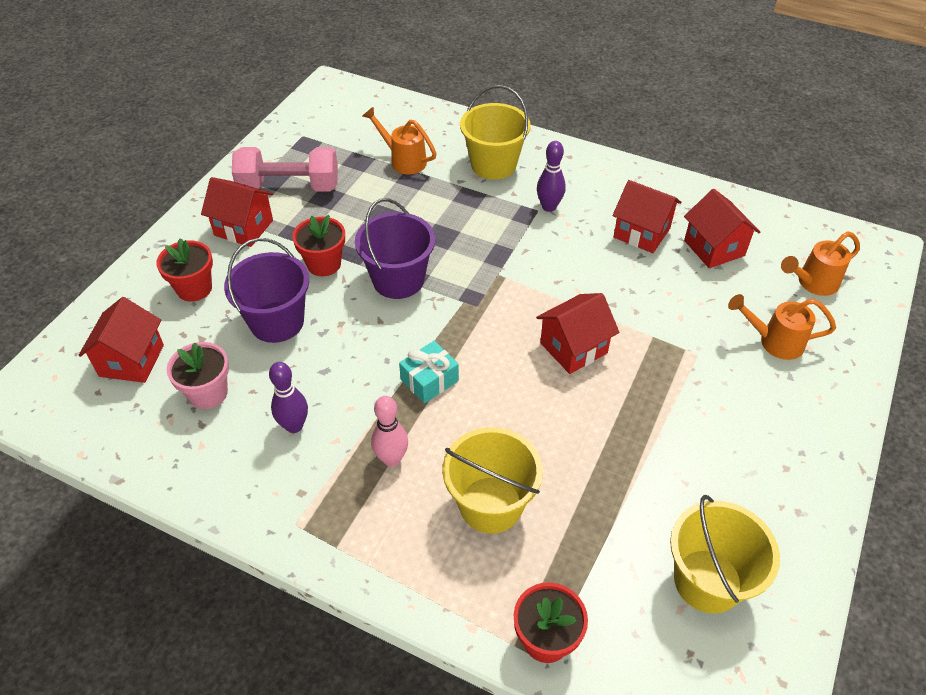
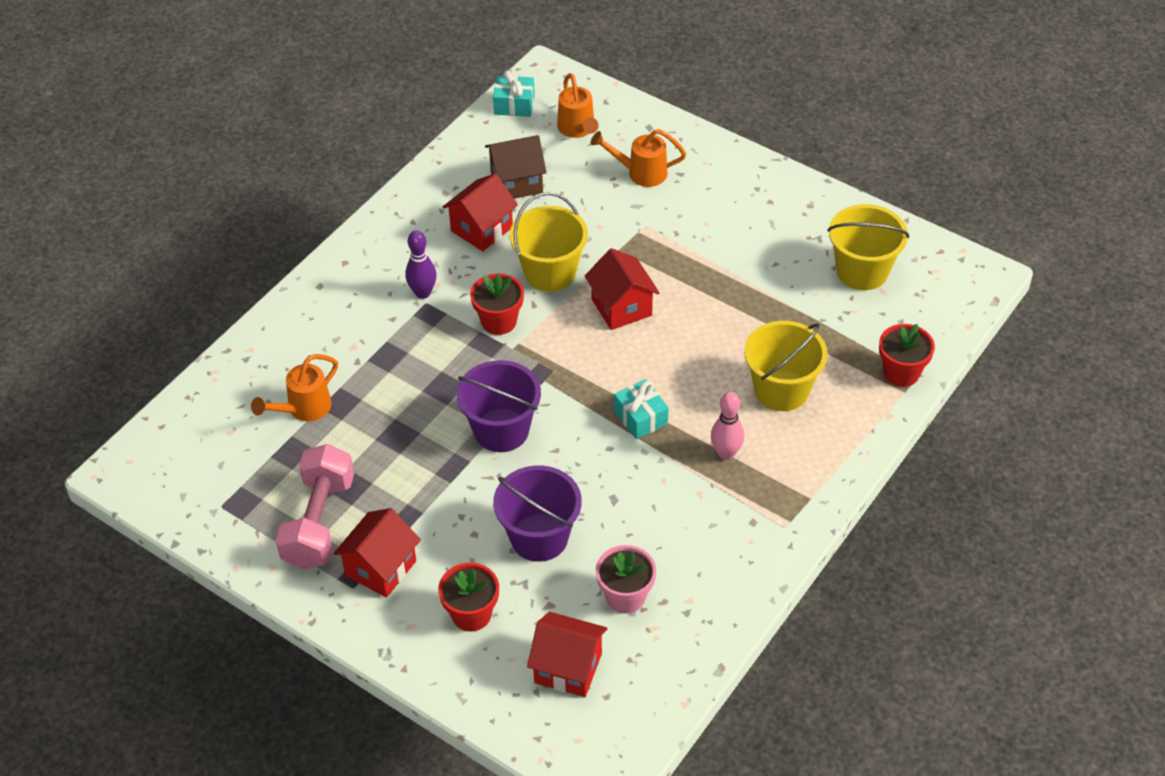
camera: 80 degrees left, 0 degrees up
(294, 426) = (677, 525): purple bowling pin -> none
(324, 264) = (461, 493): red flower pot -> red flower pot (499, 321)
(493, 165) = (338, 329): yellow bucket -> yellow bucket (550, 272)
(714, 248) = (516, 182): red house -> brown house
(774, 342) = (640, 173): orange watering can -> orange watering can turned 75 degrees clockwise
(821, 232) = (514, 105): none -> turquoise gift

